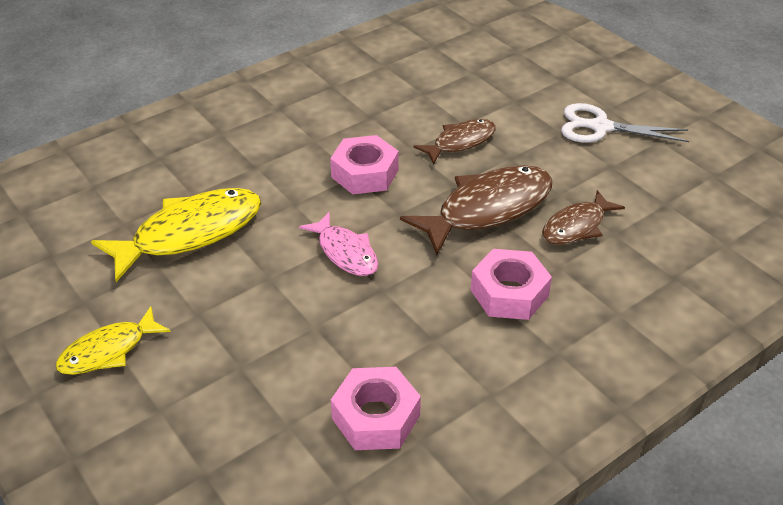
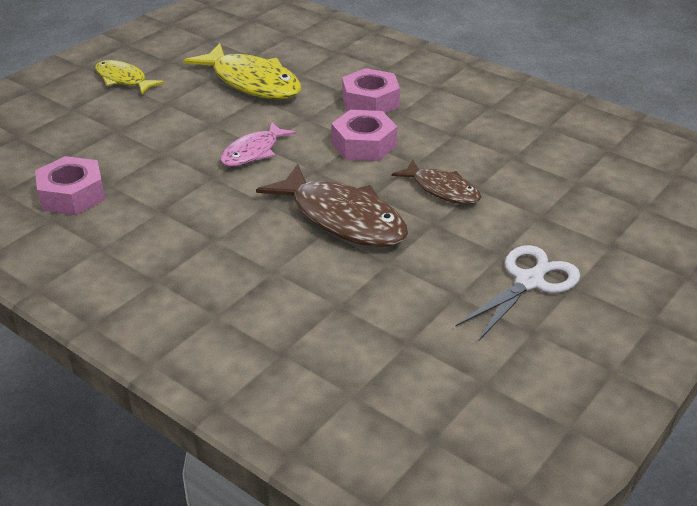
camera: 75 degrees right, 5 degrees down
(509, 293) = (227, 244): pink nut -> pink nut (370, 101)
(576, 226) = (339, 277): brown fish -> none
(600, 127) = (529, 282): white scissors -> white scissors turned 45 degrees clockwise

